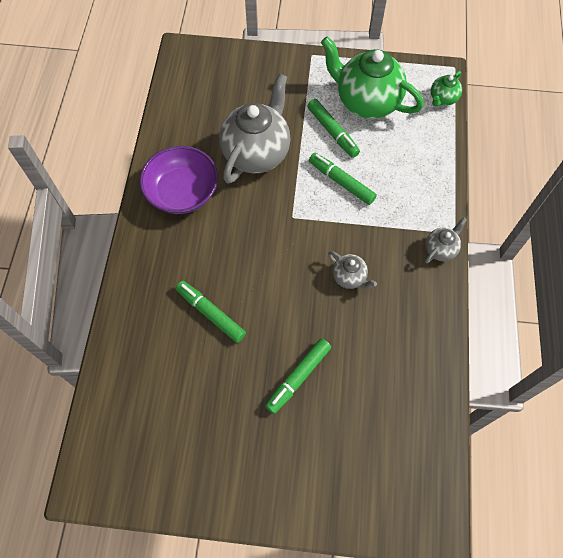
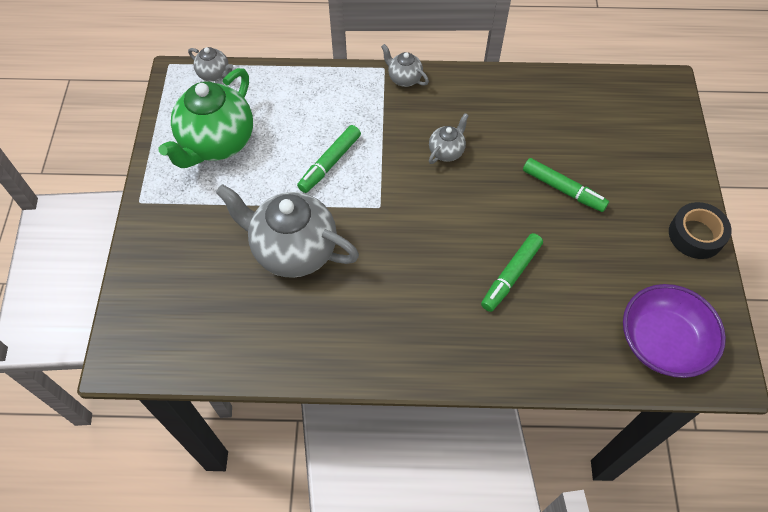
camera: 95 degrees left, 5 degrees down
(182, 192) = (355, 327): purple bowl -> purple bowl (662, 342)
(232, 500) = (696, 235): none -> black tape
(332, 132) = (261, 174): green marker -> none
(443, 99) = (214, 74): green teapot -> grey teapot

